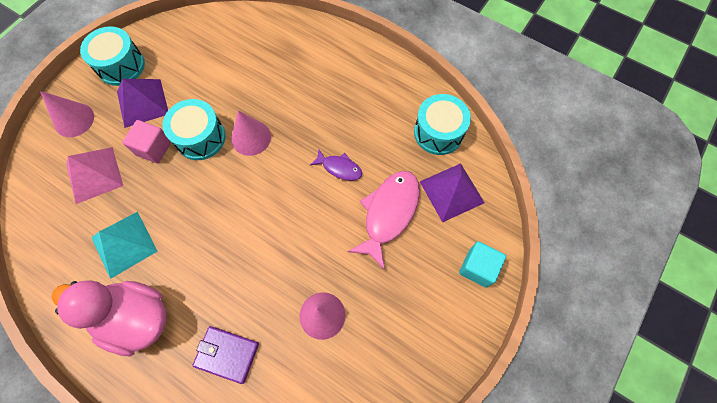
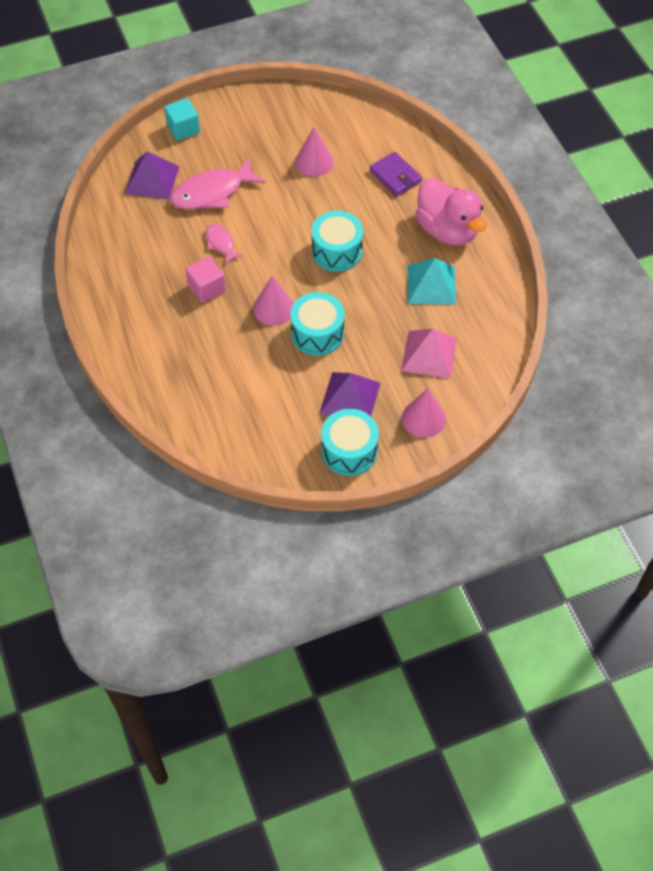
camera: 145 degrees left, 10 degrees down
(154, 148) = (364, 348): pink cube -> pink cube (206, 288)
(339, 168) = (221, 243): purple fish -> pink fish
(438, 132) = (117, 223): turquoise drum -> turquoise drum (337, 251)

